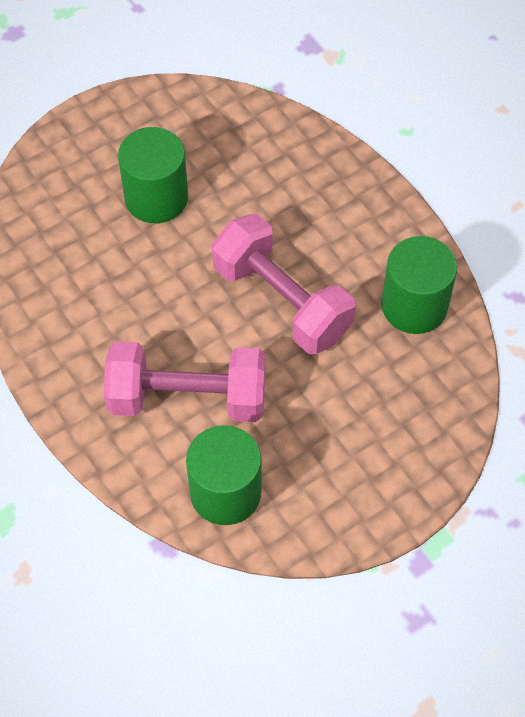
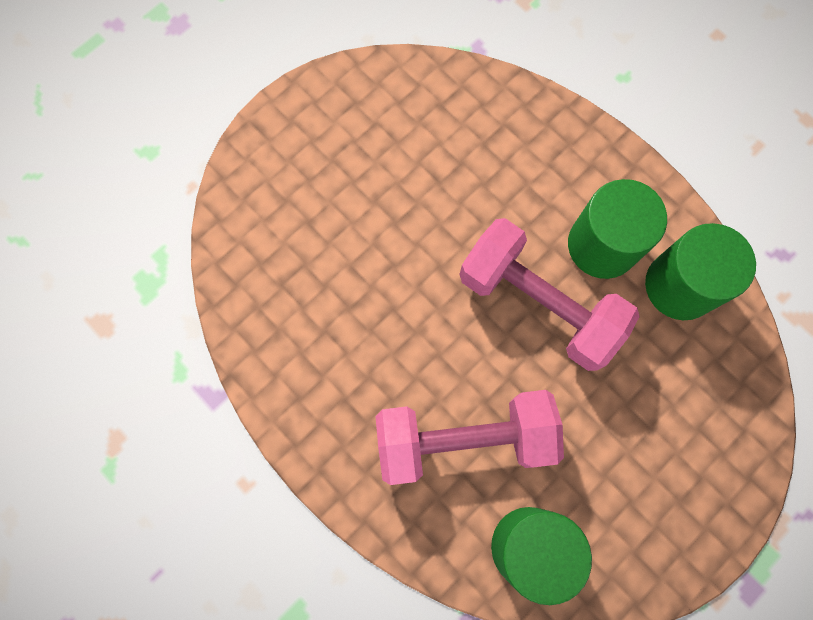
camera: 10 degrees left, 15 degrees up
(156, 197) = (377, 201): green cylinder -> green cylinder (602, 245)

